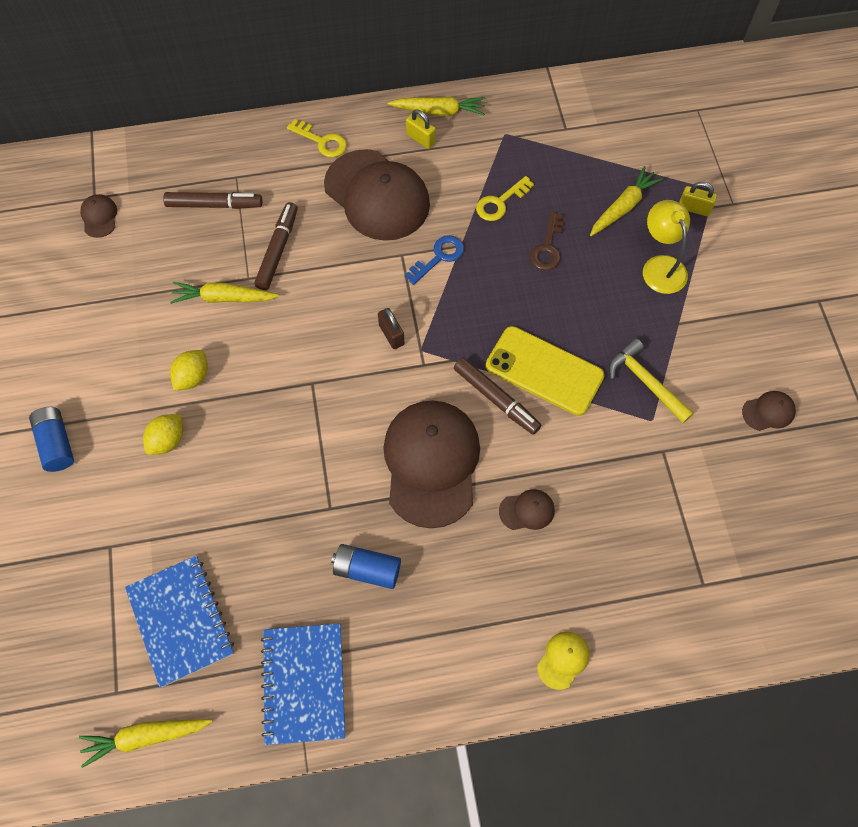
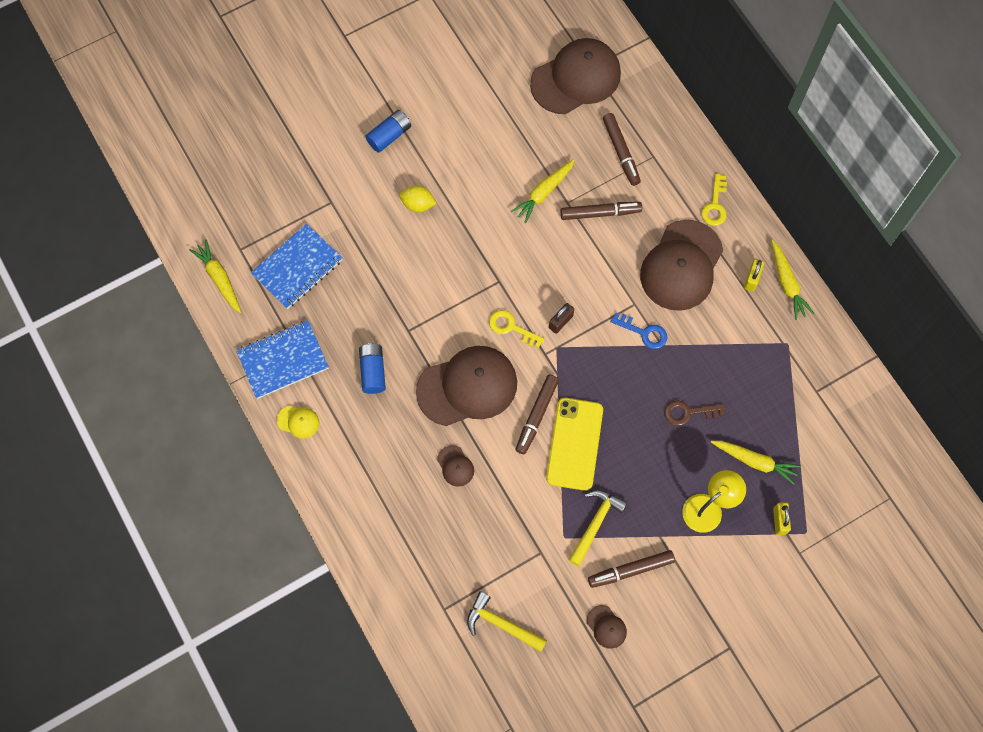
camera: 70 degrees right, 5 degrees up
(99, 217) = (576, 78): brown cap -> brown cap, size x2.41
(192, 377) = (472, 199): yellow lemon -> none
(224, 298) = (543, 193): yellow carrot -> yellow carrot turned 120 degrees counterclockwise
(500, 202) = (716, 362): yellow key -> yellow key (511, 328)
(563, 660) = (355, 524): yellow cap -> yellow cap (298, 421)
(709, 365) = (630, 570): none -> brown marker
(738, 524) = (501, 624): none -> yellow hammer

